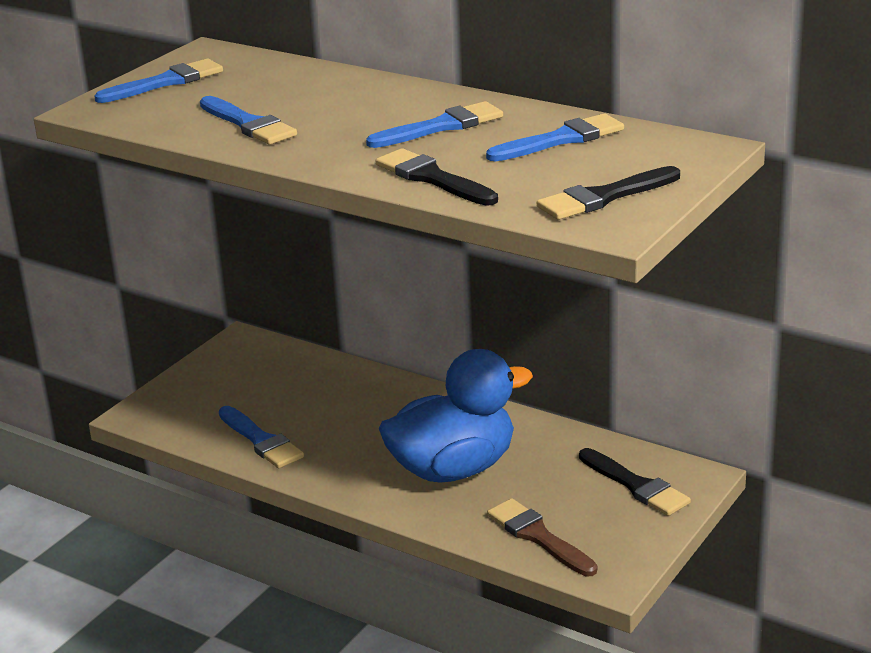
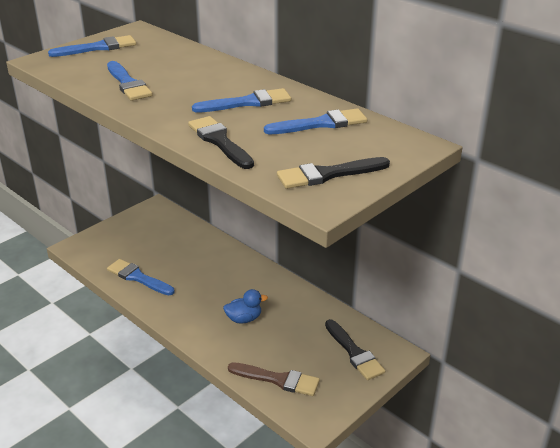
camera: 10 degrees right, 5 degrees up
(261, 441) = (138, 277): blue brush -> blue brush turned 150 degrees clockwise
(453, 469) = (244, 319): blue duck -> blue duck, size x0.43
(538, 536) = (278, 380): brown brush -> brown brush turned 135 degrees clockwise

